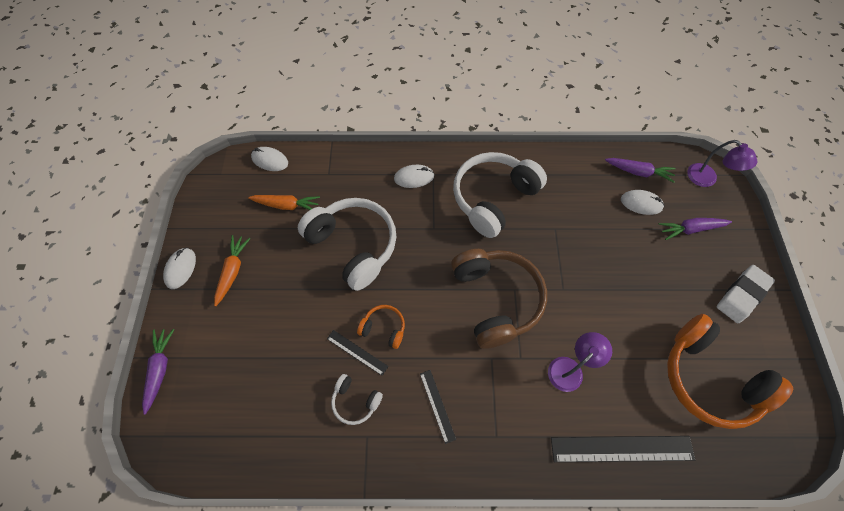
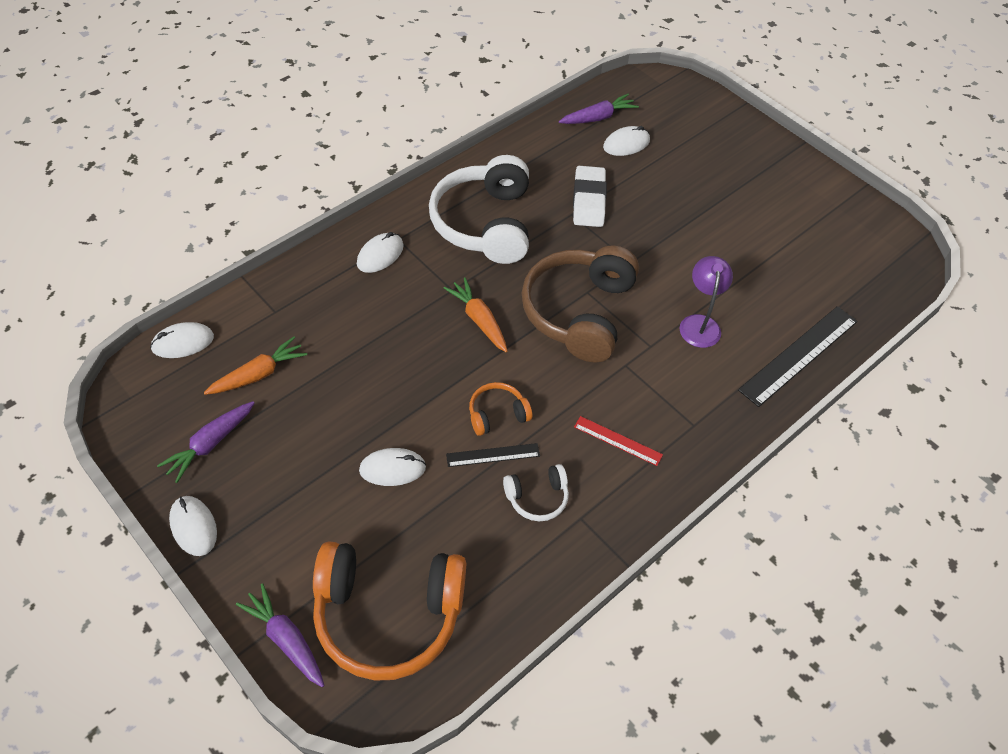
camera: 45 degrees left, 10 degrees down
(232, 271) = (265, 483): orange carrot -> orange carrot (479, 320)
(298, 315) = (392, 469): none -> white mouse
(353, 246) = (383, 362): white headphones -> none
(437, 405) = (618, 441): black ruler -> red ruler
(496, 299) = (579, 312): brown headphones -> brown headphones turned 105 degrees counterclockwise
(690, 229) = (688, 141): purple carrot -> purple carrot (210, 444)
(706, 179) = (661, 89): purple lamp -> none
(709, 378) = (810, 252): orange headphones -> orange headphones (388, 615)
(742, 295) = (775, 169): white eraser -> white eraser (589, 200)

